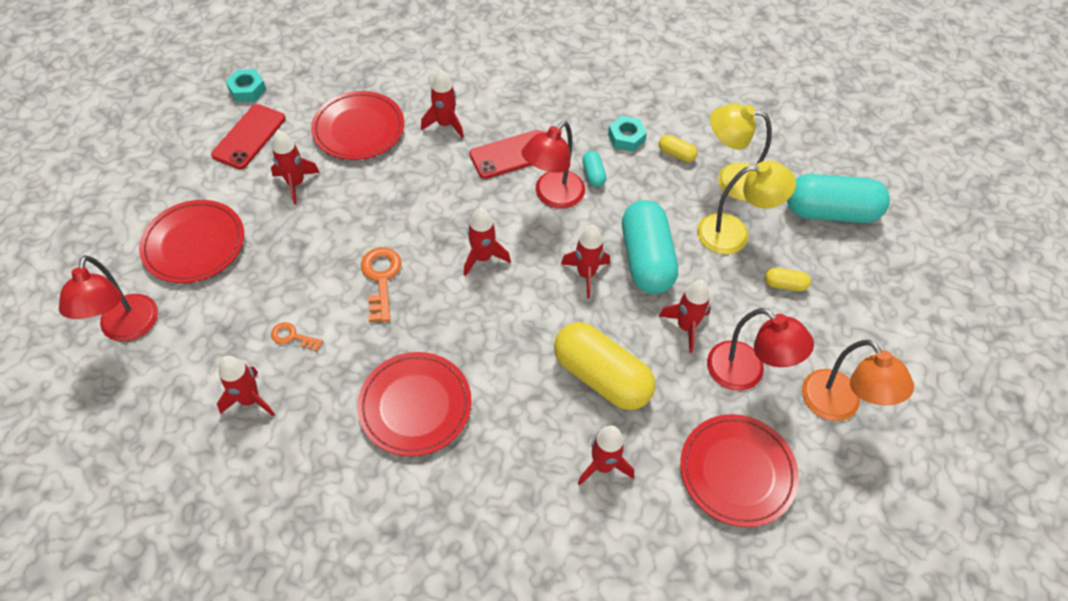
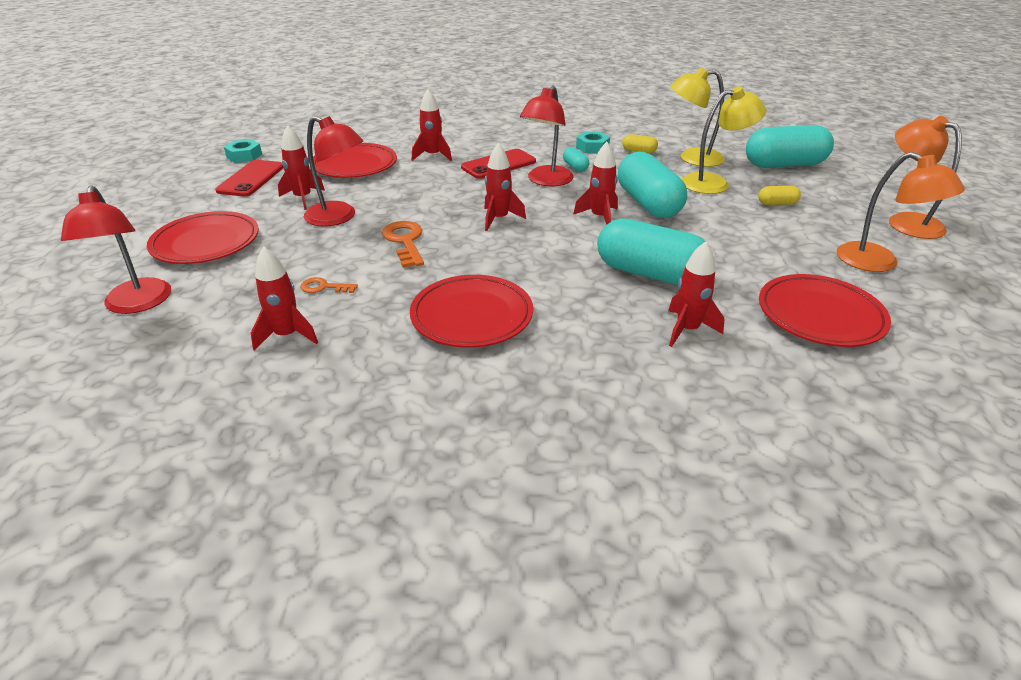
camera: 10 degrees left, 20 degrees down
(601, 377) = (650, 273): yellow capsule -> turquoise capsule
(686, 327) = (708, 235): red rocket -> none
(745, 373) = (781, 255): red lamp -> red lamp (338, 217)
(908, 343) = (905, 221): none -> orange lamp

